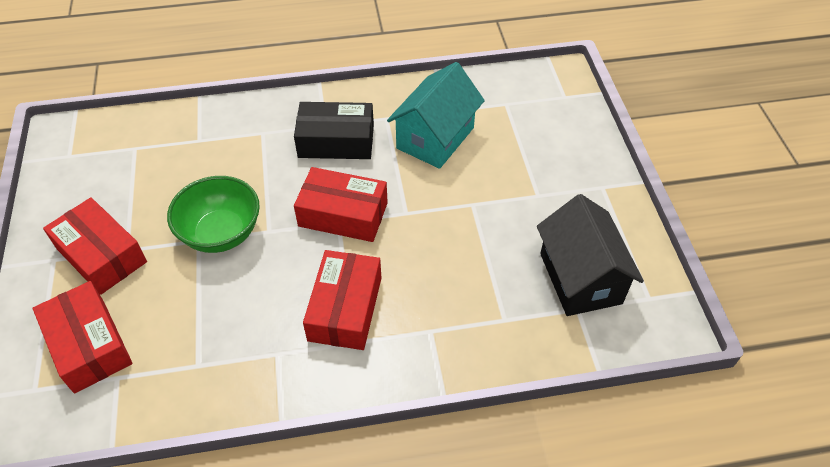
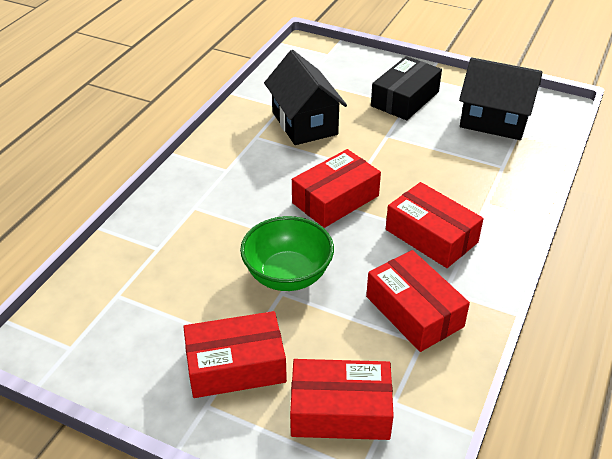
camera: 55 degrees left, 10 degrees down
(233, 342) = (414, 311): none -> red box
(336, 141) = (252, 171): black box -> black box (405, 99)
(435, 138) = (304, 123): turquoise house -> black house

